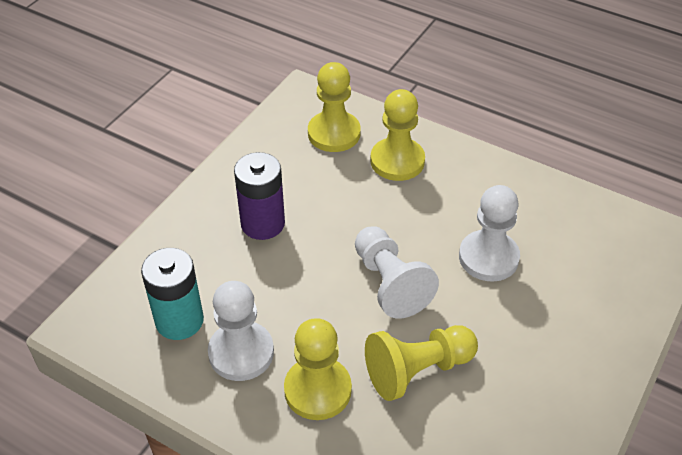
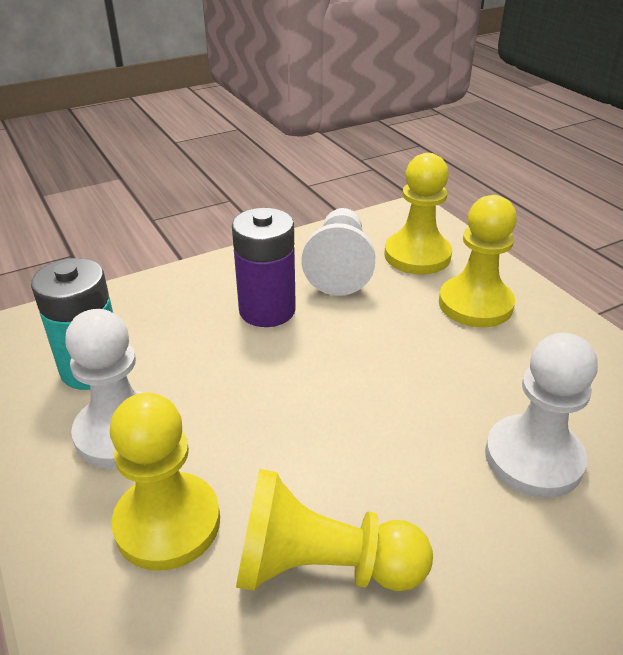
camera: 30 degrees right, 10 degrees down
(390, 283) = (367, 433): white pawn -> white pawn (339, 267)

